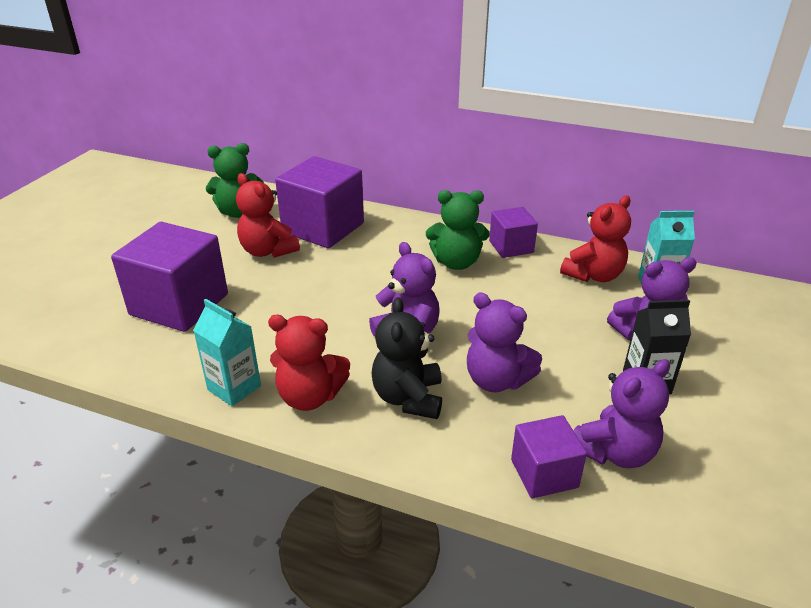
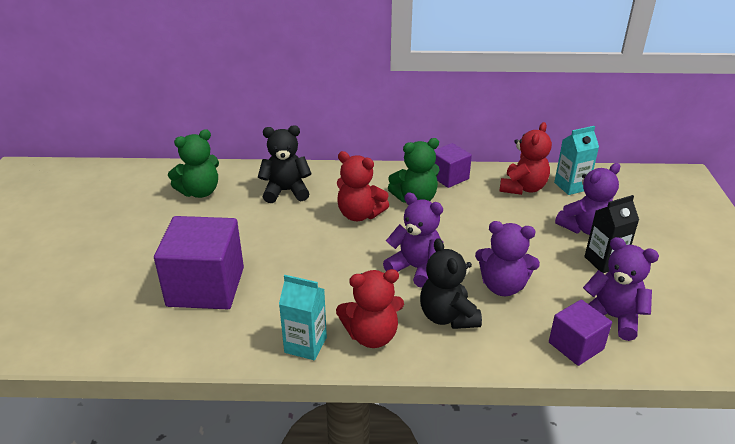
camera: 20 degrees left, 0 degrees up
(268, 251) = (251, 222): red teddy bear -> red teddy bear (359, 214)
(323, 228) = (286, 191): purple cube -> black teddy bear
(614, 452) = (612, 317): purple teddy bear -> purple teddy bear turned 90 degrees counterclockwise

